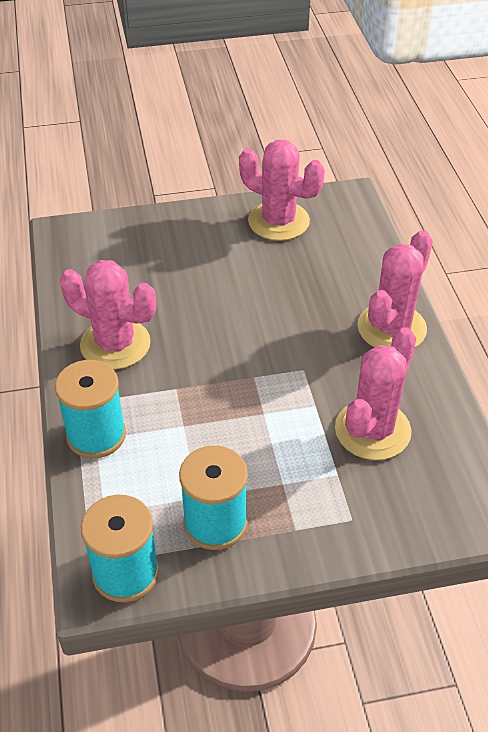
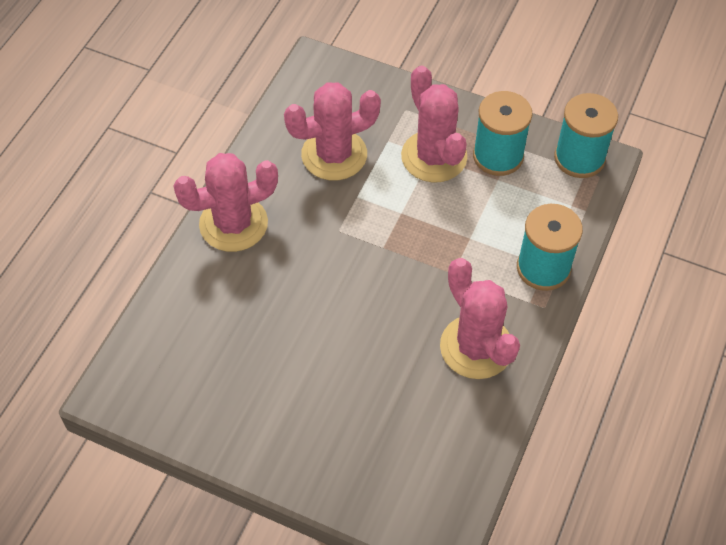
camera: 145 degrees left, 10 degrees up
(278, 221) = (212, 404): pink cactus -> pink cactus (434, 157)

